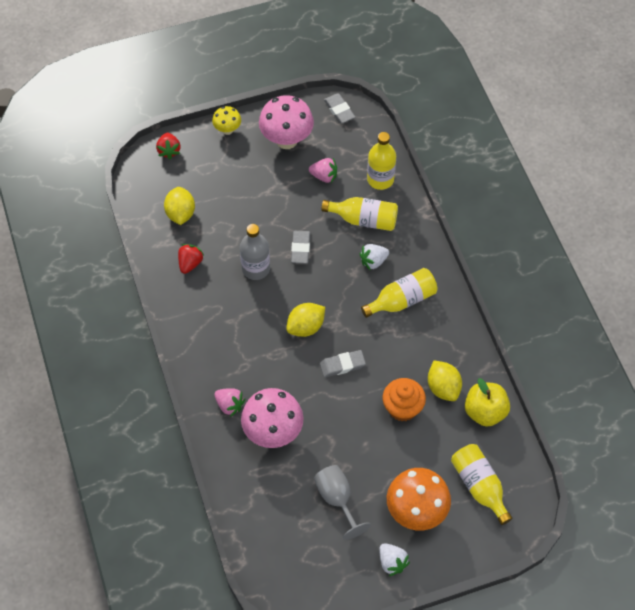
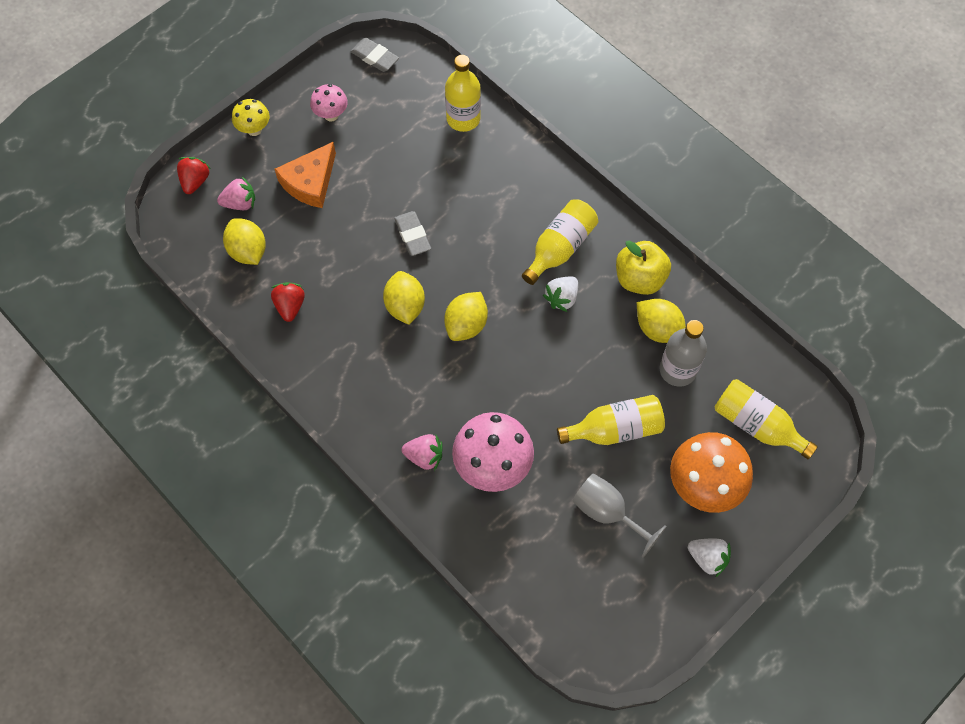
camera: 25 degrees left, 5 degrees up
(169, 151) = (195, 181): red strawberry -> red strawberry turned 135 degrees counterclockwise
(247, 182) = (310, 182): none -> orange cheese
(256, 268) = (372, 280): grey bottle -> grey bottle (677, 370)
(269, 296) = (405, 306): none -> yellow lemon
(286, 140) = (331, 115): pink mushroom -> pink mushroom, size x0.54
(324, 176) = (396, 140): pink strawberry -> pink strawberry (240, 203)
(342, 365) = (531, 352): grey eraser -> none
(364, 219) = (469, 172): yellow bottle -> yellow bottle (615, 429)
(373, 261) = (504, 216): white strawberry -> white strawberry (562, 298)
(402, 408) = (625, 372): orange cupcake -> none
(485, 411) = (718, 337): yellow apple -> yellow apple (639, 279)

